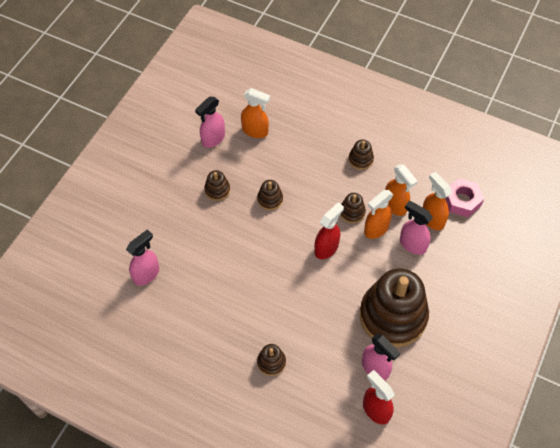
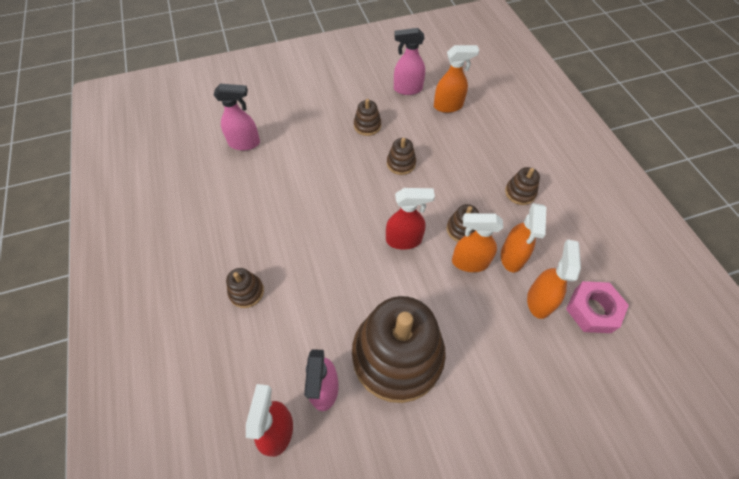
camera: 45 degrees right, 0 degrees up
(255, 131) = (448, 106): orange spray bottle -> orange spray bottle turned 75 degrees counterclockwise
(412, 244) = (491, 306): pink spray bottle -> none

